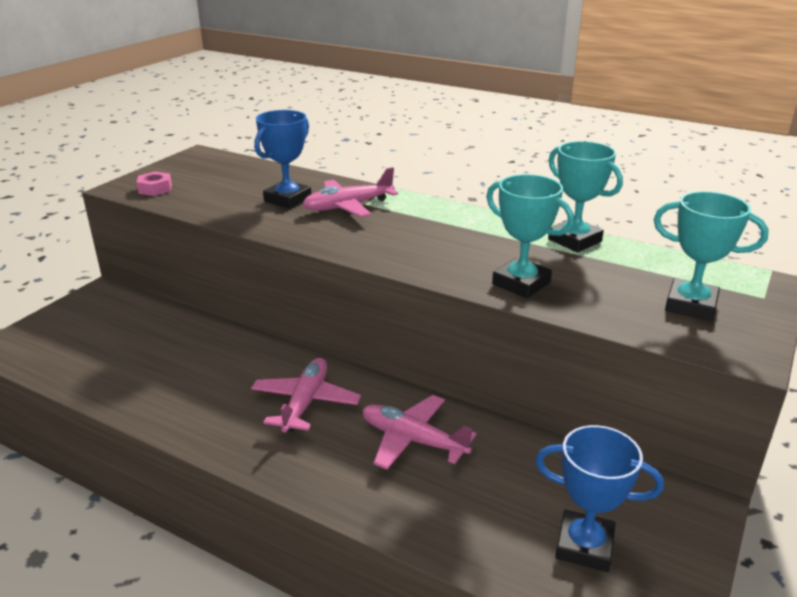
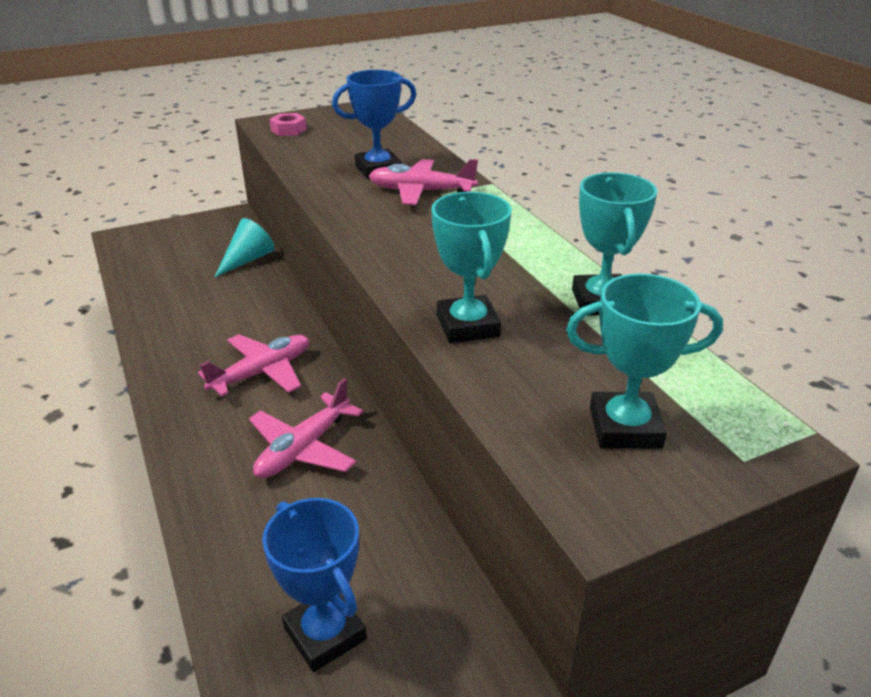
camera: 35 degrees right, 5 degrees up
(169, 322) = (247, 259): none -> turquoise cone
(412, 440) = (304, 448): pink plane -> pink plane turned 120 degrees counterclockwise
(691, 305) = (625, 427): turquoise trophy -> turquoise trophy turned 60 degrees counterclockwise

